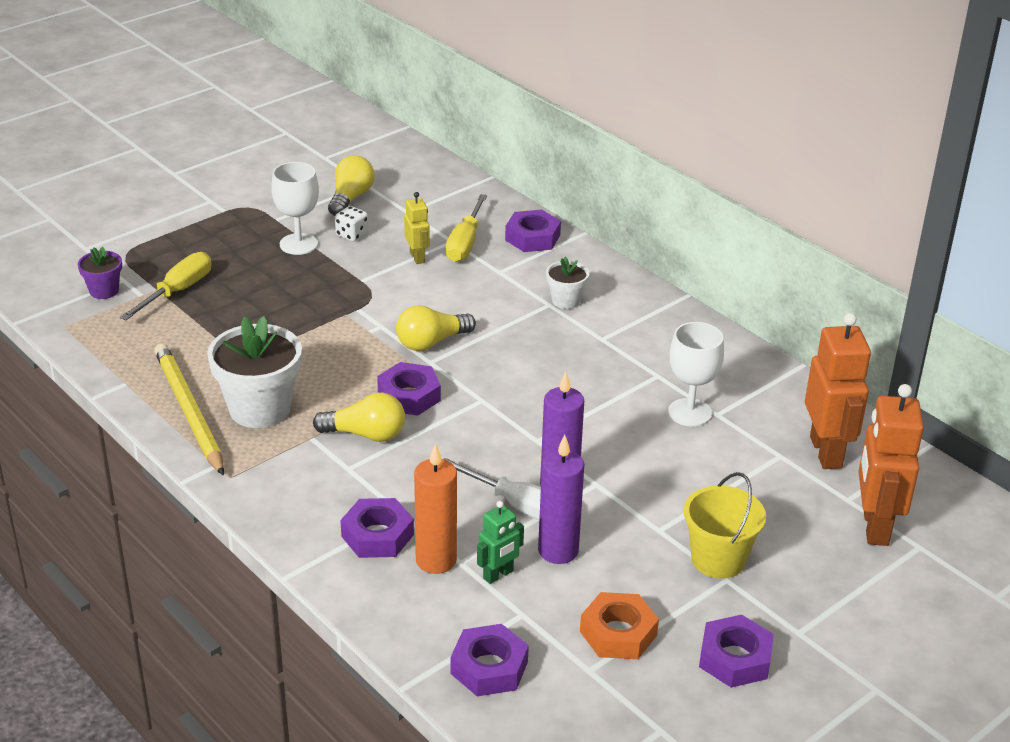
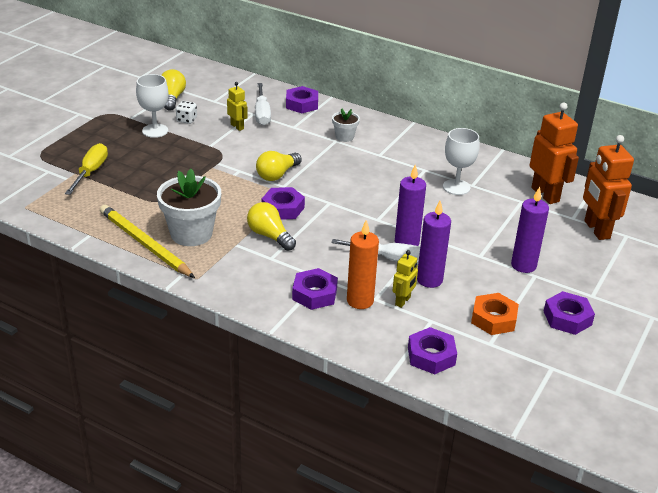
camera: 20 degrees left, 0 degrees up
(104, 291) = (38, 180): purple flower pot -> none
(365, 434) = (269, 236): yellow light bulb -> yellow light bulb turned 120 degrees counterclockwise
(465, 243) = (262, 114): yellow screwdriver -> white screwdriver
(498, 575) = (403, 301): green robot -> yellow robot
(718, 559) = (523, 265): yellow bucket -> purple candle

